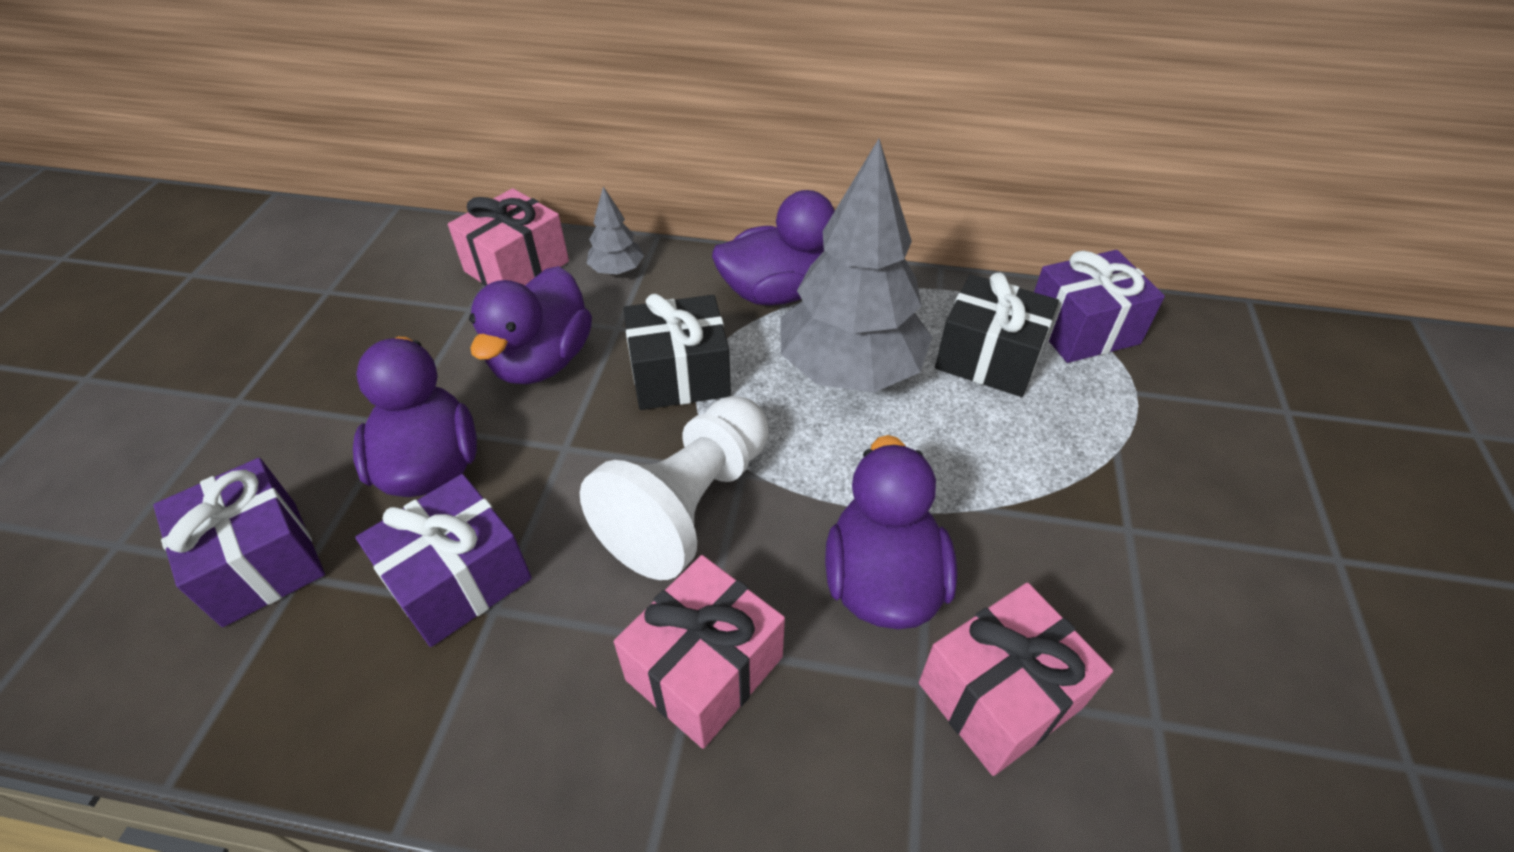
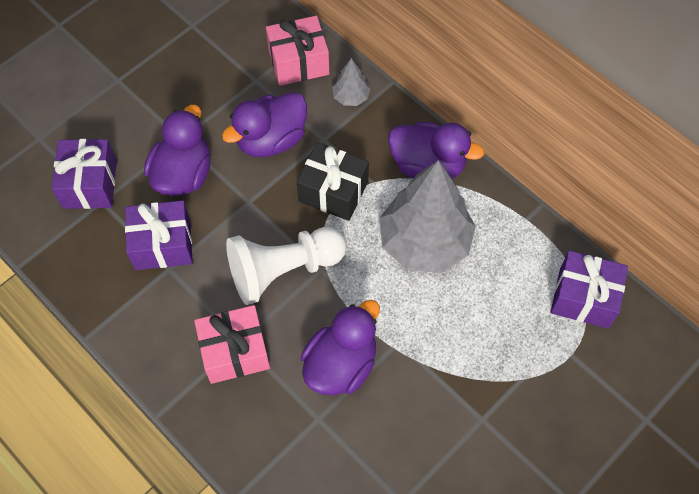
camera: 35 degrees right, 15 degrees up
(988, 358) = (508, 282): black gift -> none
(999, 695) = (346, 446): pink gift -> none

